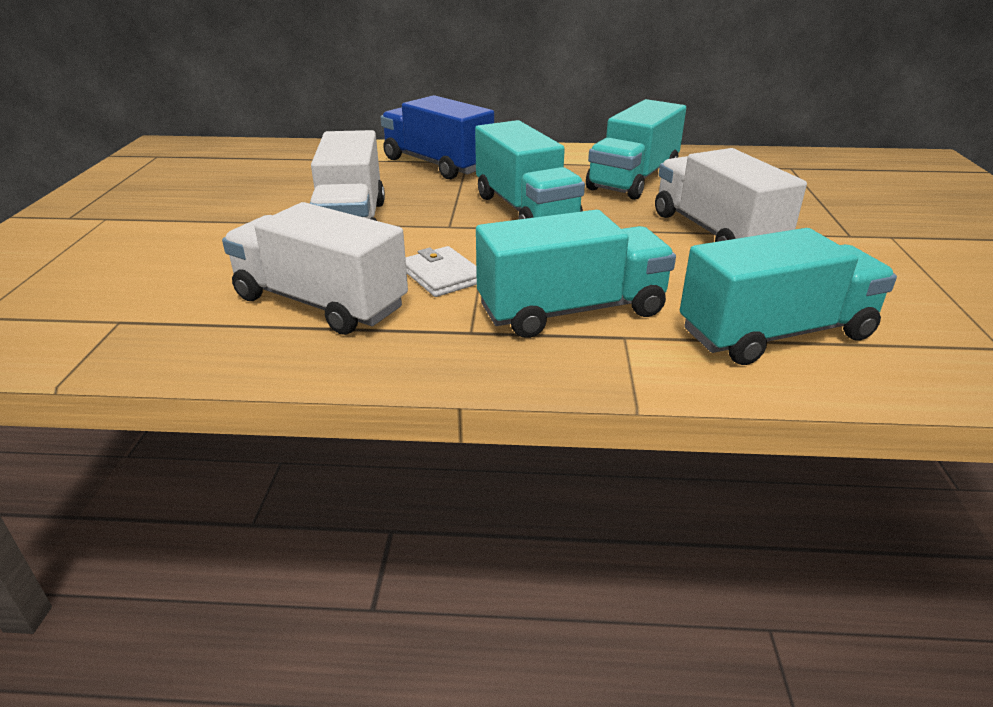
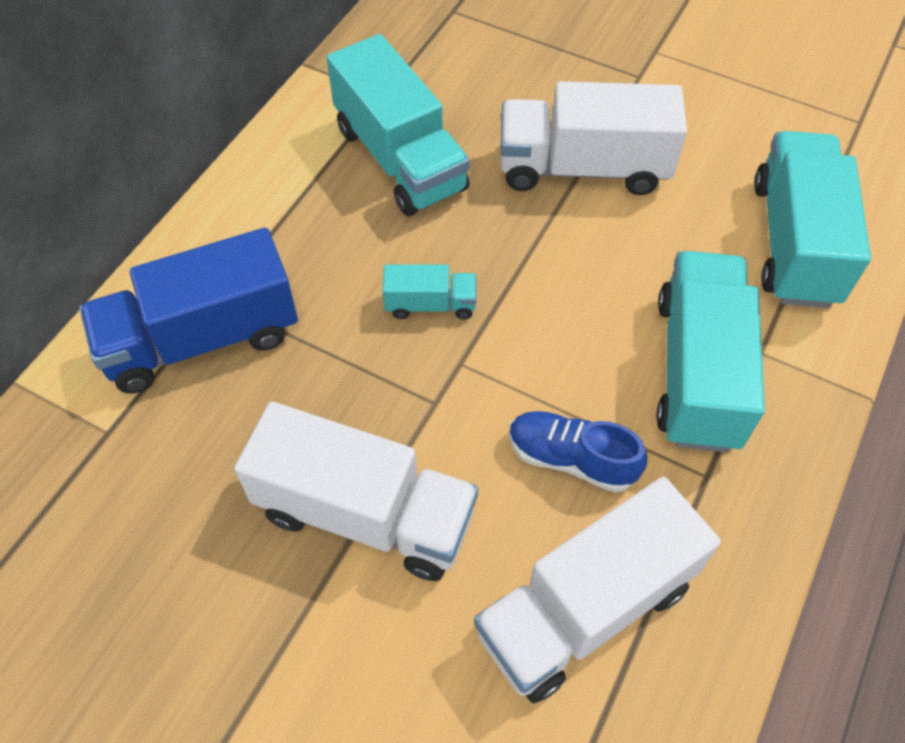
camera: 65 degrees left, 25 degrees up
(442, 276) = (571, 459): white wallet -> blue shoe
(525, 210) = (430, 304): turquoise truck -> turquoise truck, size x0.49

